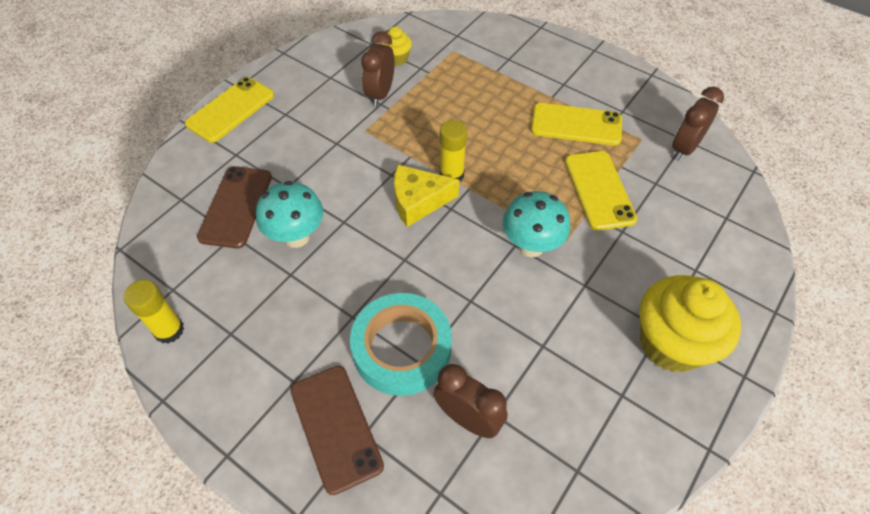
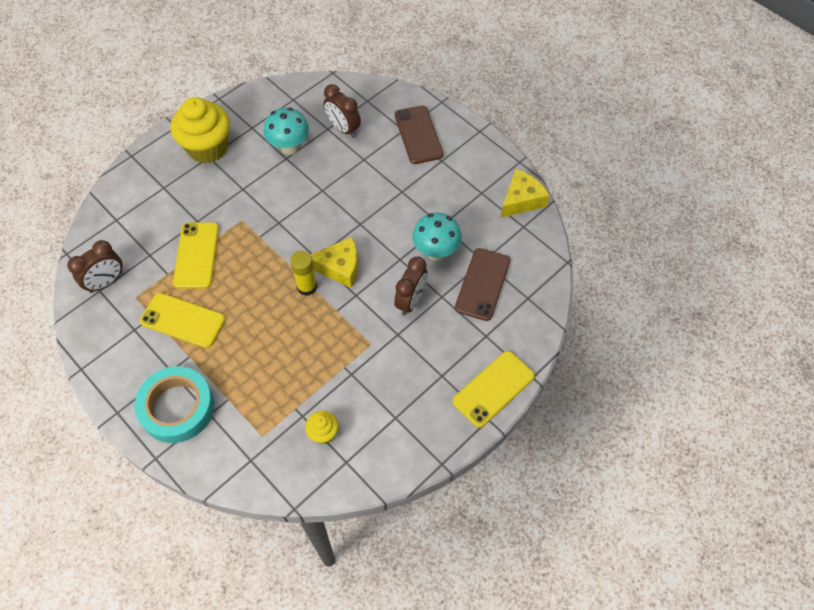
camera: 170 degrees left, 5 degrees up
(169, 330) = (521, 200): yellow glue stick -> yellow cheese
(380, 94) = (349, 385): brown clock -> brown clock (411, 301)
(402, 348) = (373, 168): turquoise tape -> turquoise tape (177, 407)
(531, 246) = (267, 219): turquoise mushroom -> turquoise mushroom (289, 147)

